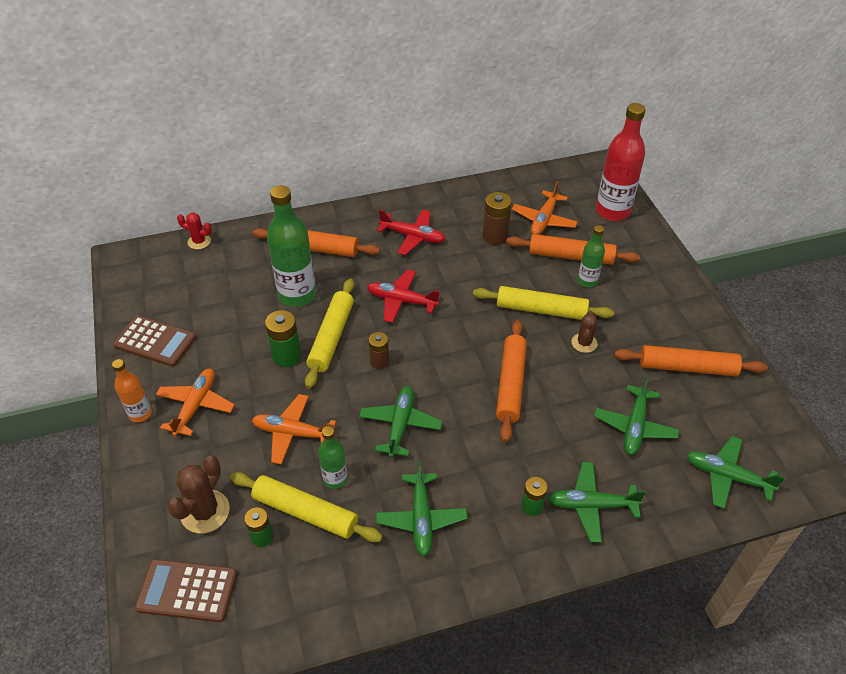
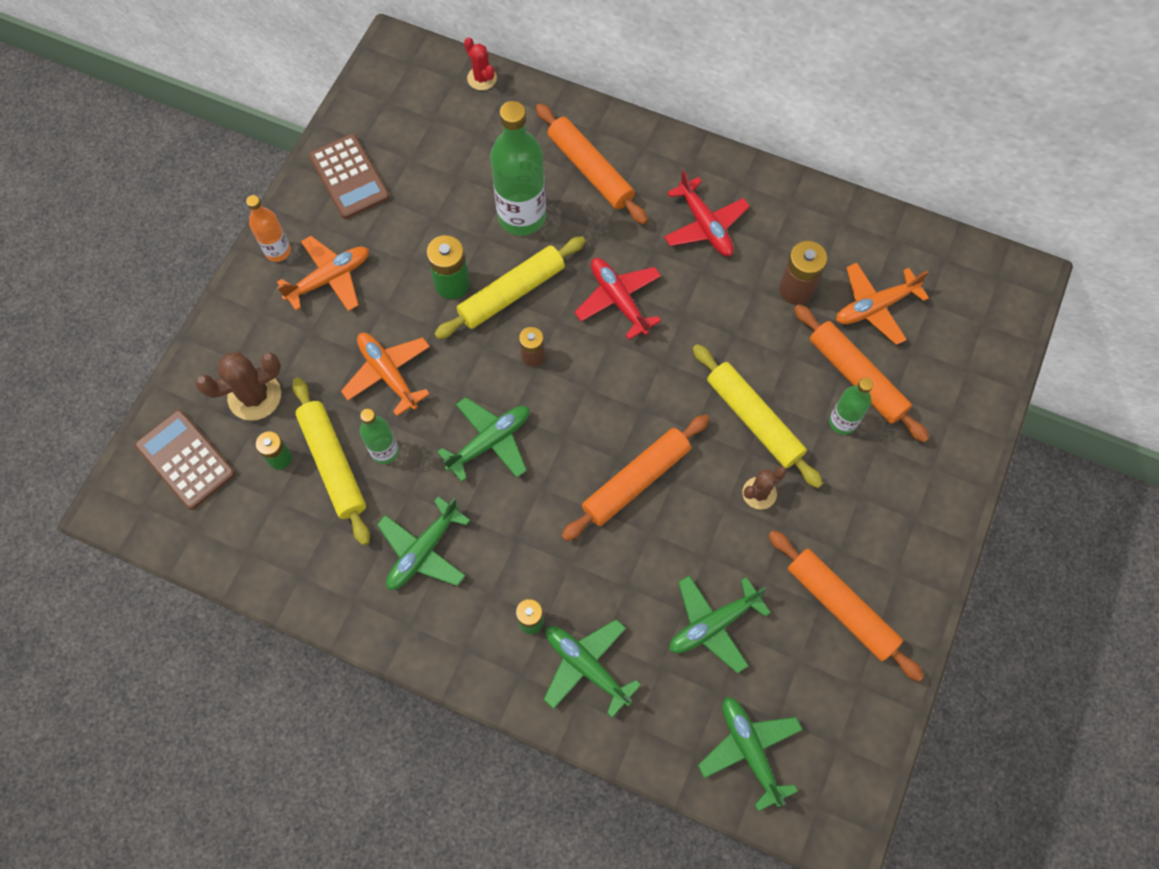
camera: 40 degrees right, 20 degrees up
(612, 211) = (971, 353): red bottle -> none

